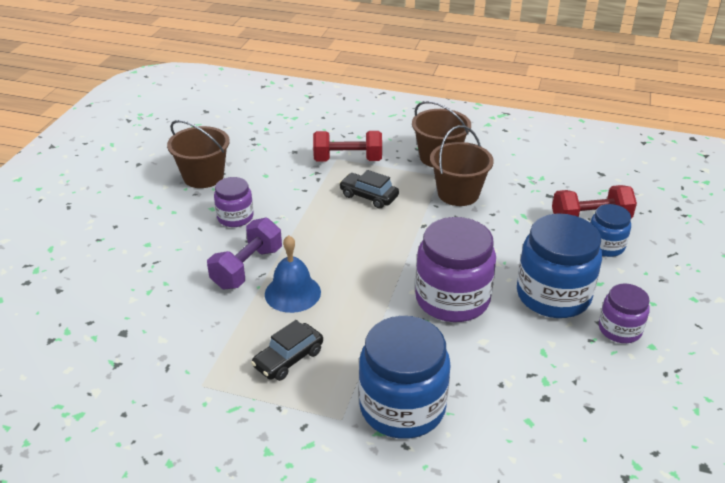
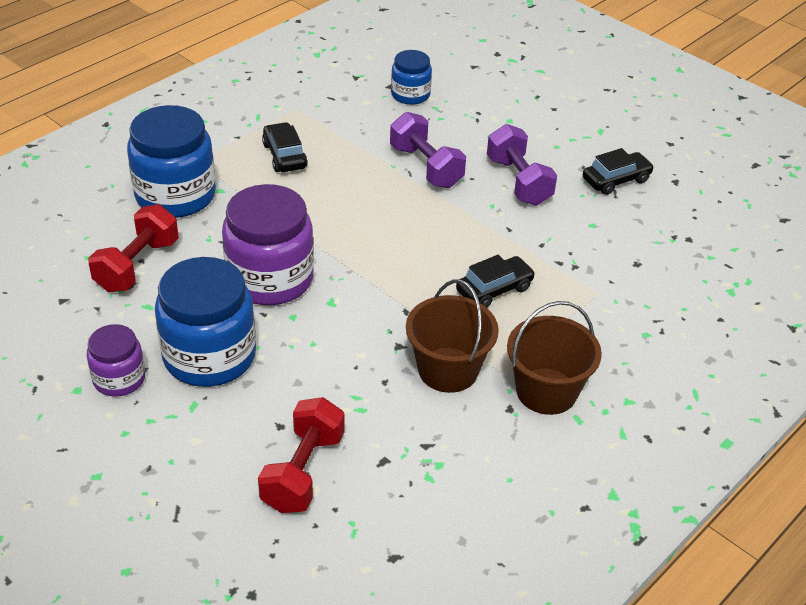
camera: 115 degrees right, 5 degrees up
(203, 176) = (616, 180): brown bucket -> black car
(235, 217) = (518, 181): purple jar -> purple dumbbell
(292, 293) = (367, 182): blue bell -> none
(348, 160) = (589, 302): red dumbbell -> red dumbbell (137, 265)
(605, 246) = (244, 453): blue jar -> blue jar (410, 95)

